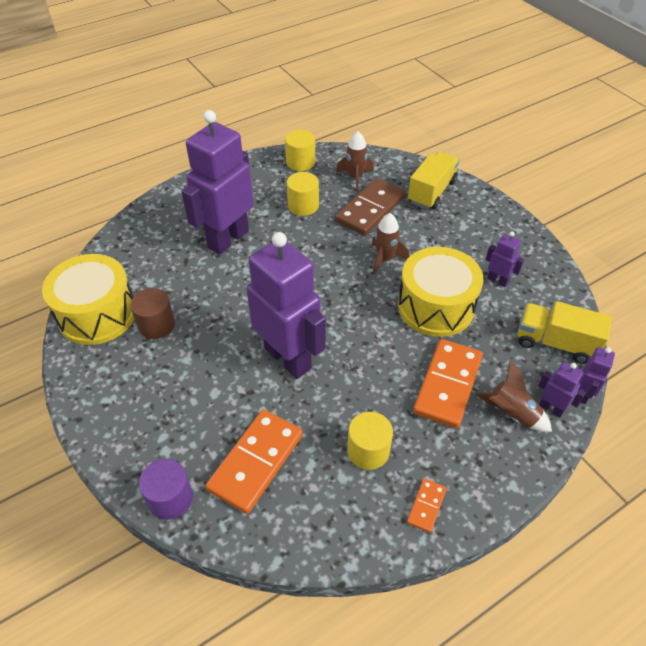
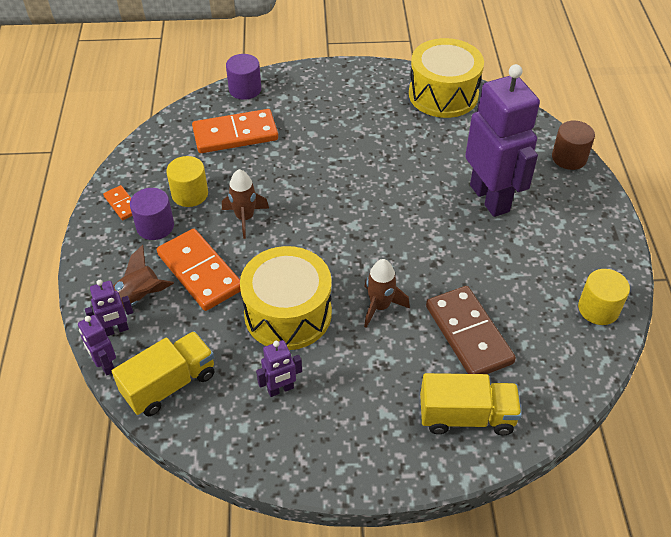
camera: 120 degrees right, 0 degrees up
(156, 325) = (407, 122): brown cylinder -> brown cylinder (569, 158)
(256, 462) = (235, 134): orange domino -> orange domino turned 75 degrees counterclockwise
(288, 358) = (311, 184): purple robot -> none
(303, 205) = (510, 276): yellow cylinder -> none
(355, 177) = (538, 349): brown rocket -> brown rocket (245, 218)
(429, 454) = (155, 226): none -> purple cylinder
(431, 192) = (466, 416): yellow truck -> yellow truck turned 60 degrees counterclockwise

